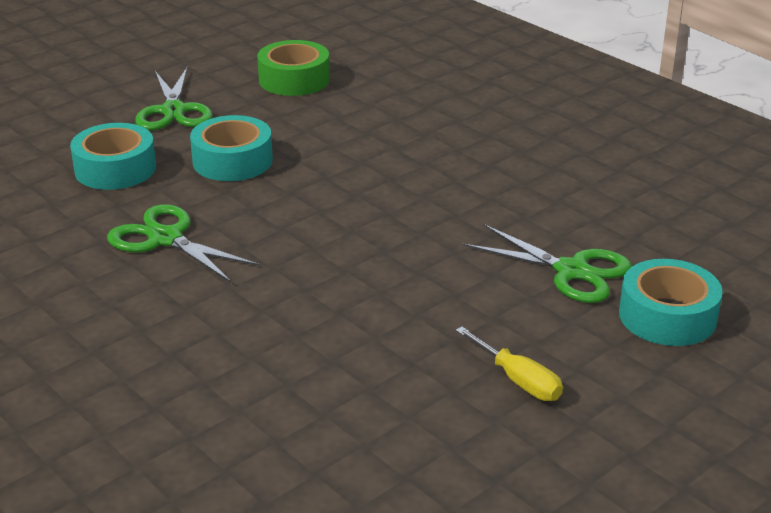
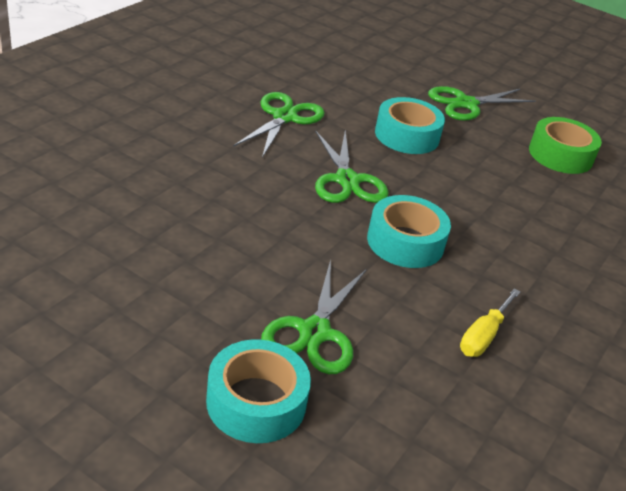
camera: 70 degrees right, 5 degrees up
(115, 169) = (367, 89): turquoise tape -> turquoise tape (405, 242)
(316, 214) = (346, 180): none -> green scissors
(518, 380) = (136, 298): yellow screwdriver -> yellow screwdriver (483, 336)

